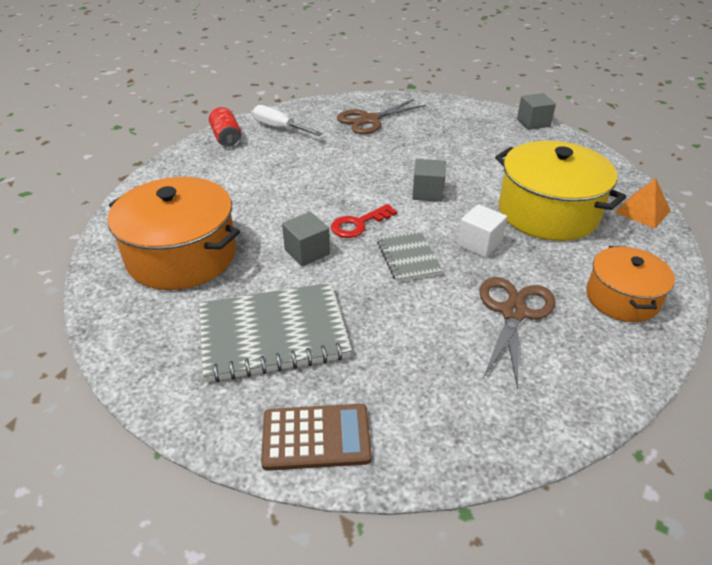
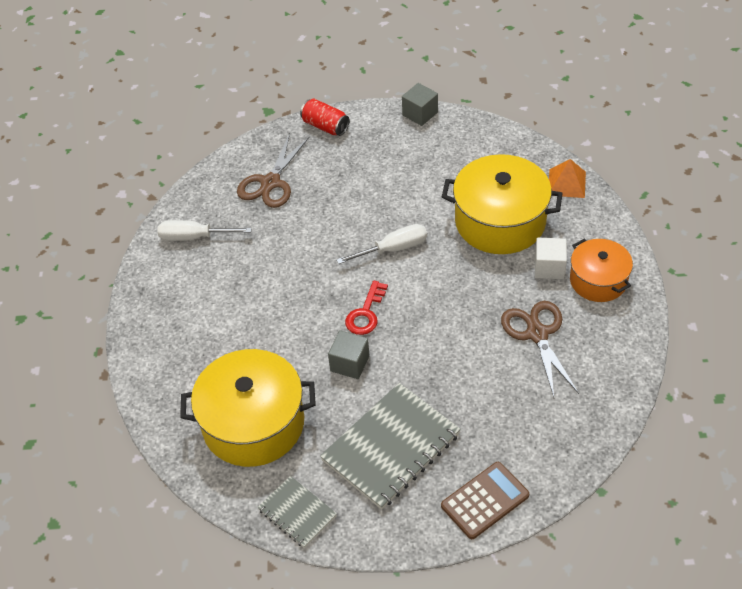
camera: 30 degrees left, 10 degrees up
(182, 255) = (253, 423): orange pot -> yellow pot
(226, 138) = (155, 276): red can -> red can (325, 126)
(408, 258) = (430, 326): grey notebook -> grey notebook (297, 513)
(427, 192) = (393, 249): grey cube -> white screwdriver
(479, 244) = (472, 283): white cube -> white cube (549, 267)

